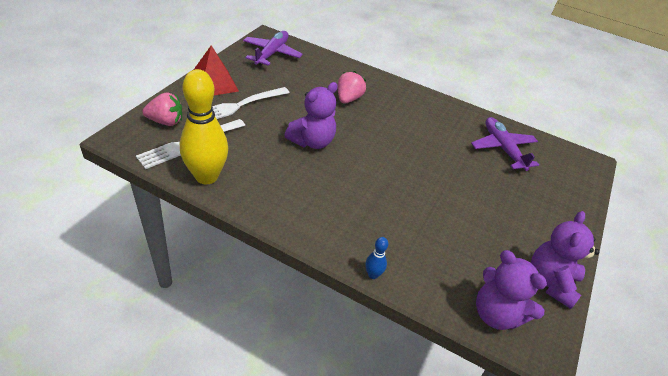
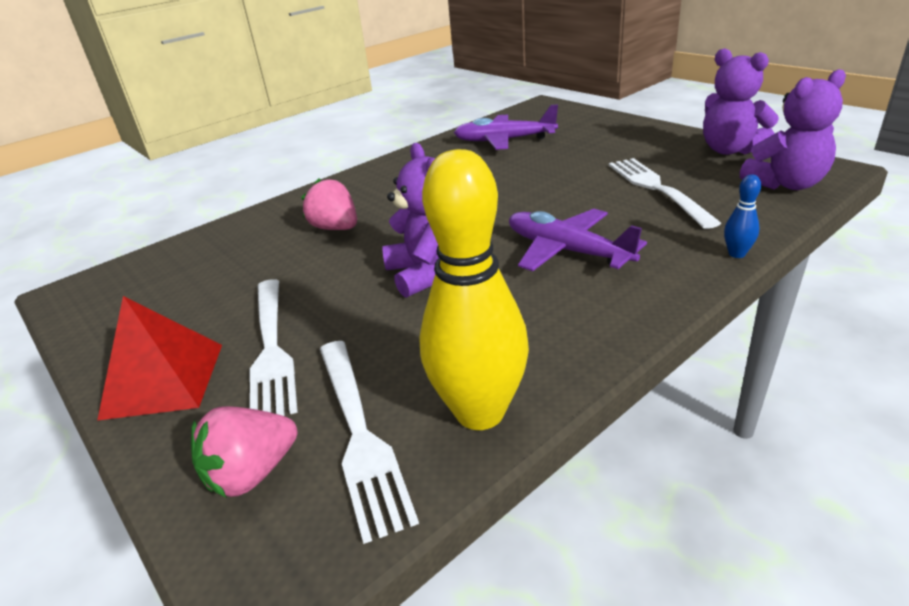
camera: 60 degrees left, 10 degrees down
(166, 121) = (252, 473): pink strawberry -> pink strawberry turned 150 degrees counterclockwise
(271, 54) = (134, 292): purple plane -> purple plane (567, 251)
(455, 235) = (657, 189): none -> white fork

